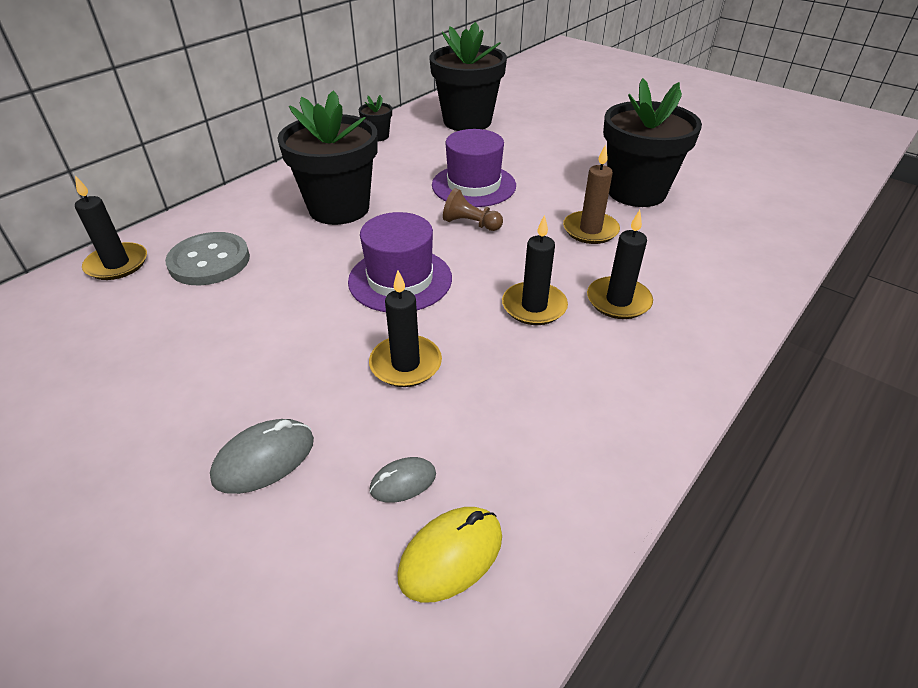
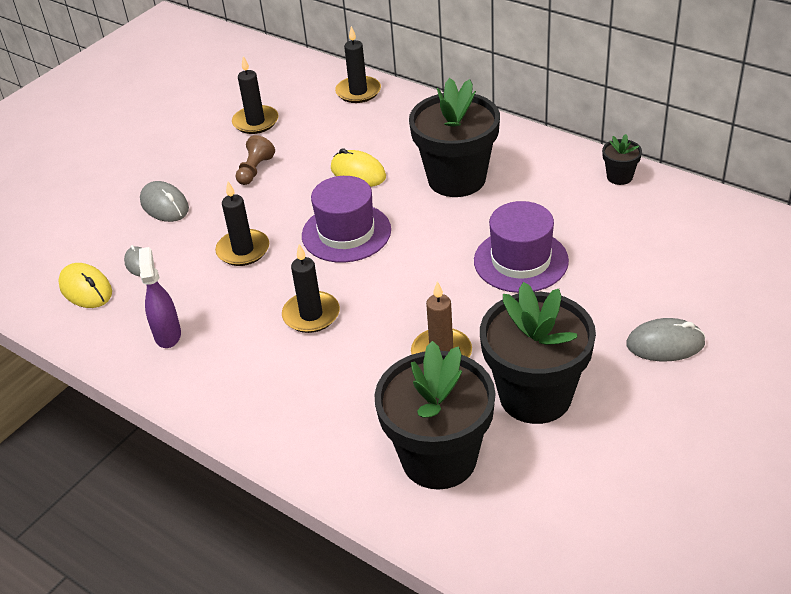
camera: 90 degrees right, 0 degrees up
(209, 261) = (365, 131): grey button -> none
(291, 269) = (358, 173): none -> yellow mouse
(467, 121) = (689, 240): black flower pot -> black flower pot (439, 458)
(470, 224) = (441, 265): brown pawn -> brown pawn (255, 170)
(563, 434) = (167, 334): none -> purple spray bottle
(577, 141) = (665, 344): none -> grey mouse
(618, 301) = (320, 370): black candle -> black candle (255, 122)

